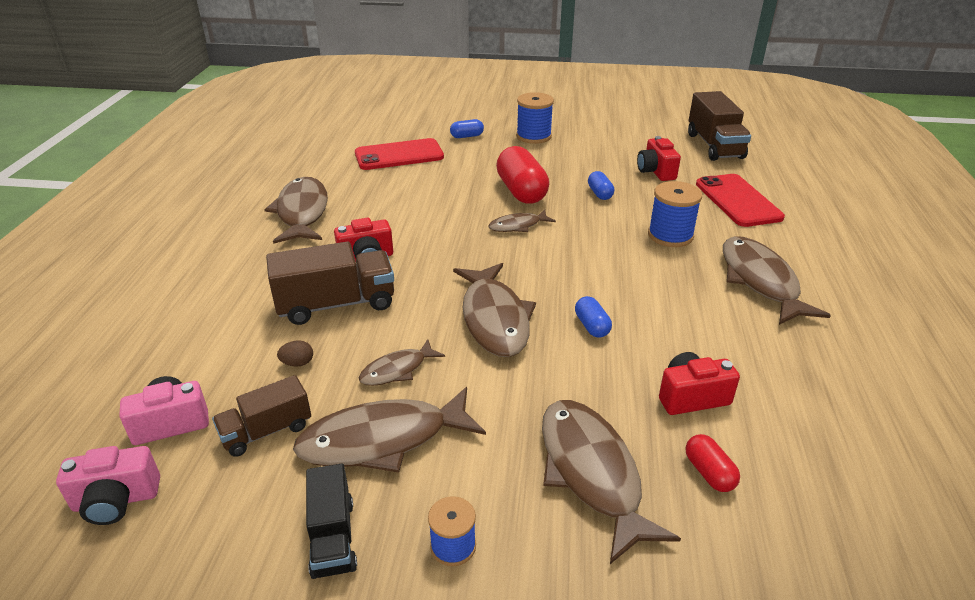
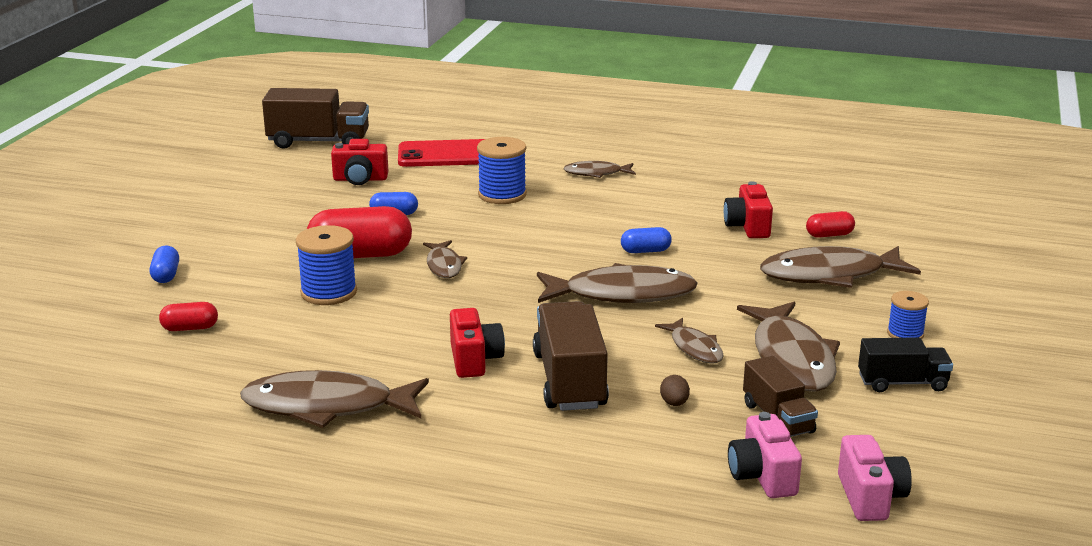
camera: 80 degrees left, 10 degrees down
(399, 155) = (190, 328): red phone -> red capsule
(533, 136) = (206, 232): blue spool -> blue spool (328, 292)
(760, 281) = (596, 173): brown fish -> brown fish, size x0.54

